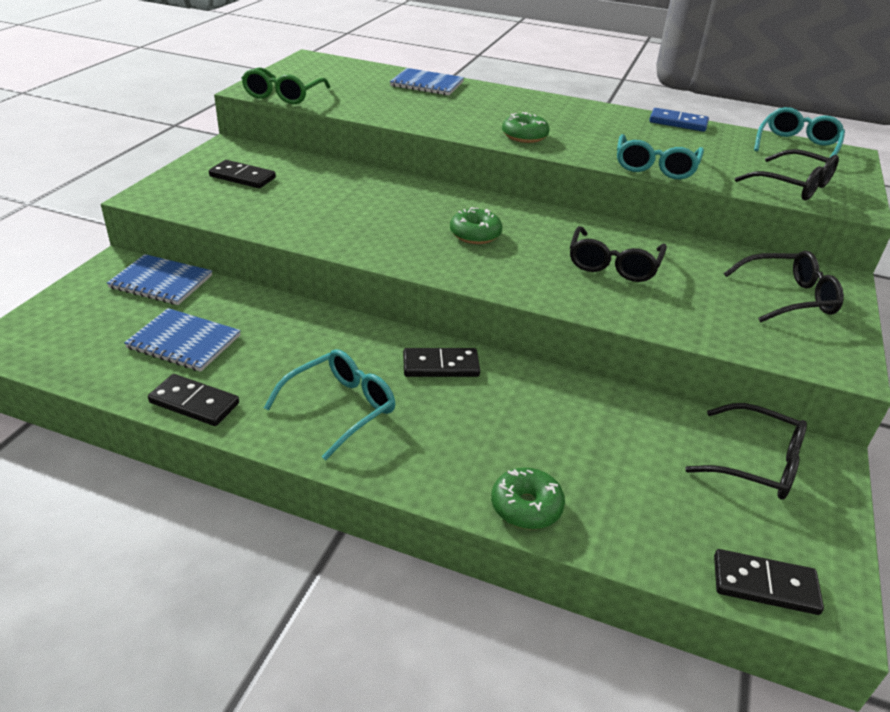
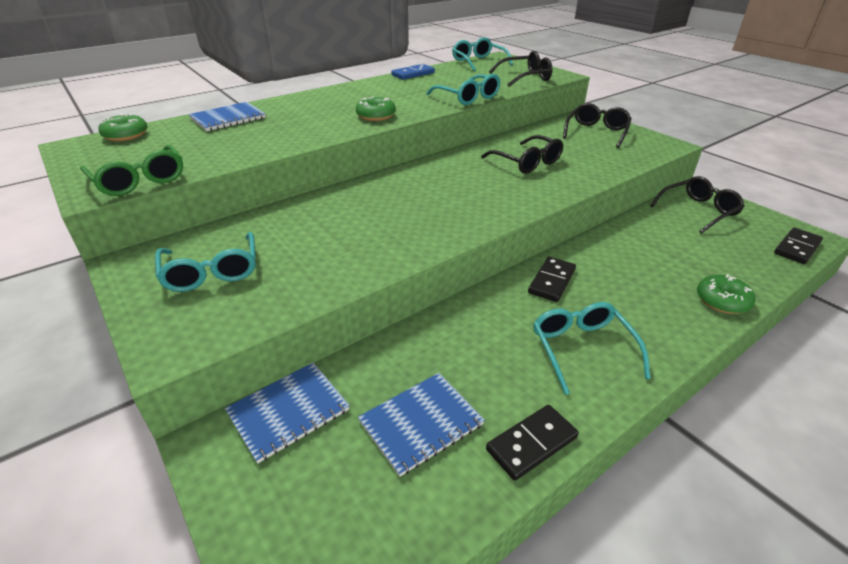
camera: 55 degrees left, 0 degrees up
(242, 177) = (212, 271): black domino -> turquoise glasses
(475, 234) = (446, 193): green donut -> green donut (126, 135)

